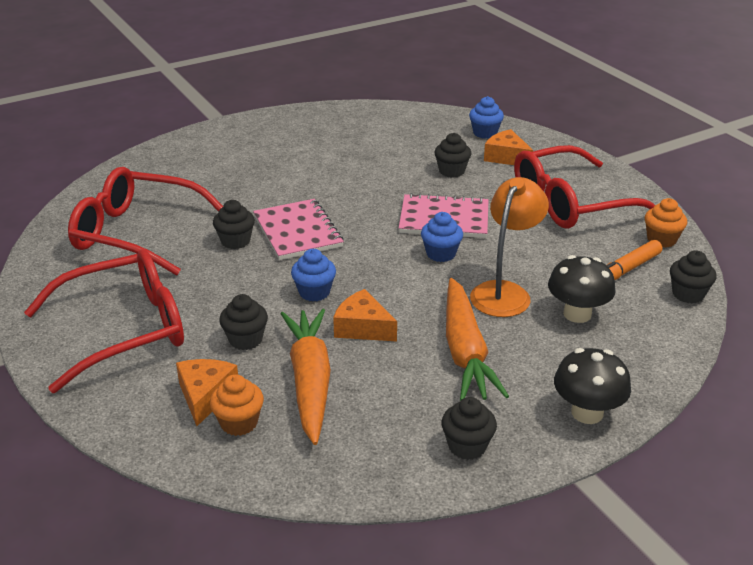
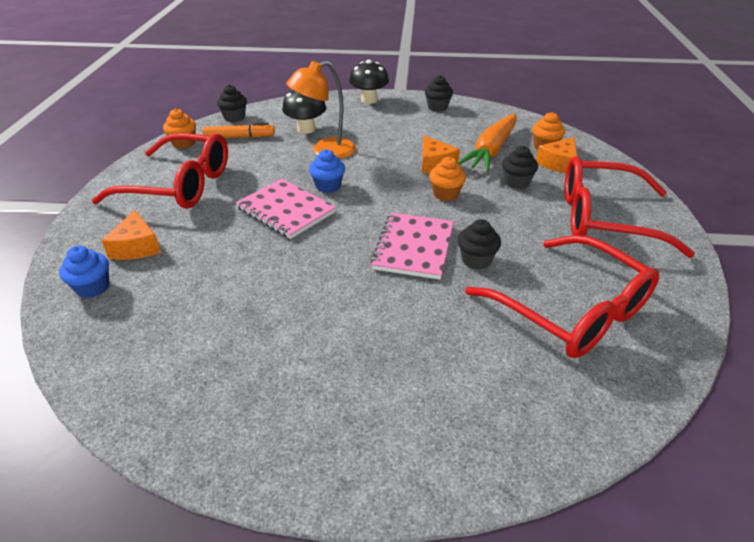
camera: 145 degrees left, 5 degrees up
(314, 292) = (445, 194): blue cupcake -> orange cupcake
(451, 171) = (206, 253): black cupcake -> none
(465, 351) = (390, 135): orange carrot -> none

